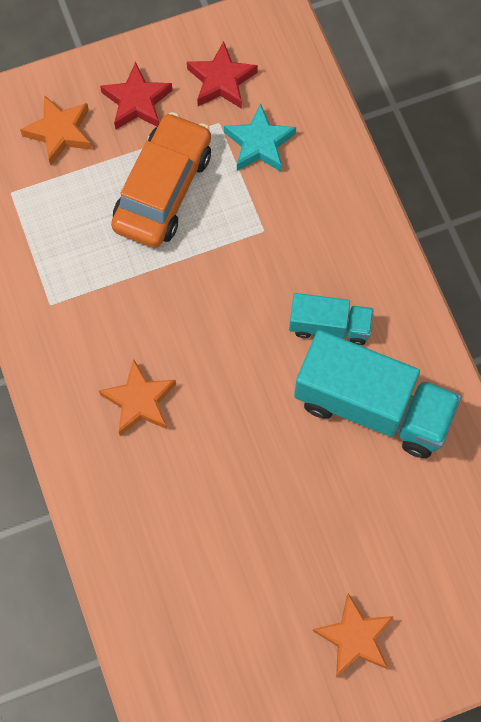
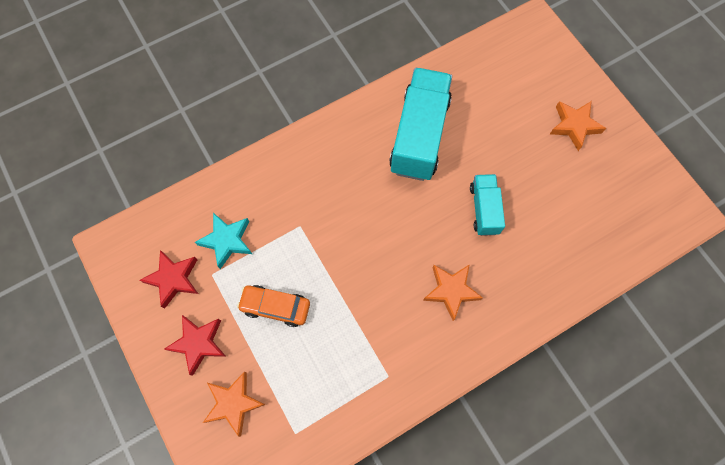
camera: 100 degrees left, 0 degrees up
(163, 189) = (275, 307): orange car -> orange car, size x0.62
(329, 326) = (366, 170): turquoise truck -> turquoise truck (484, 209)

